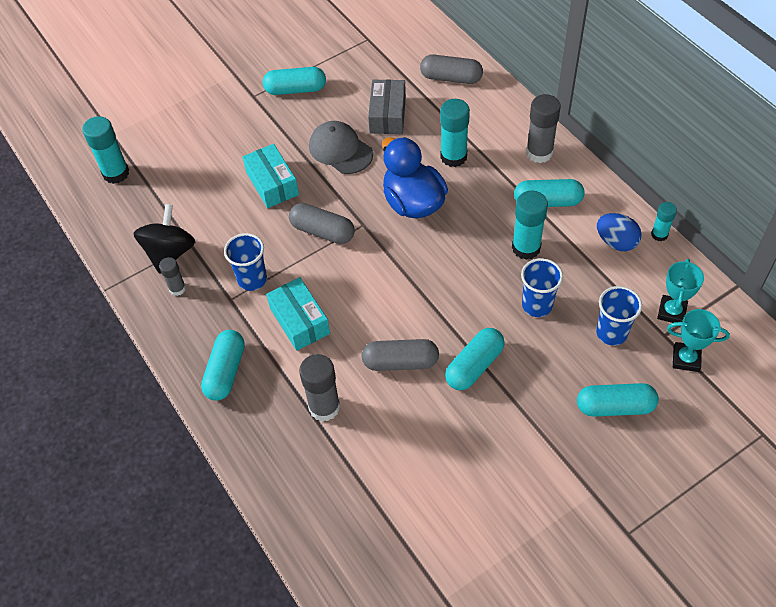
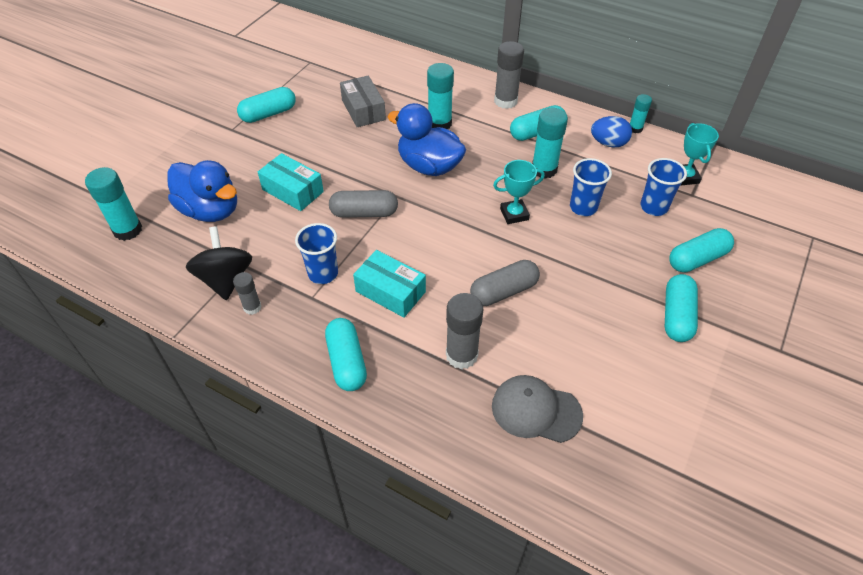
camera: 30 degrees left, 5 degrees down
(191, 178) = (210, 210): none -> blue duck
(340, 150) = (339, 147): grey cap -> grey cap (536, 410)
(451, 78) = (399, 70): grey capsule -> none
(474, 366) = (567, 271): turquoise capsule -> turquoise capsule (677, 316)
(686, 359) = (720, 205): turquoise trophy -> turquoise trophy (514, 214)

